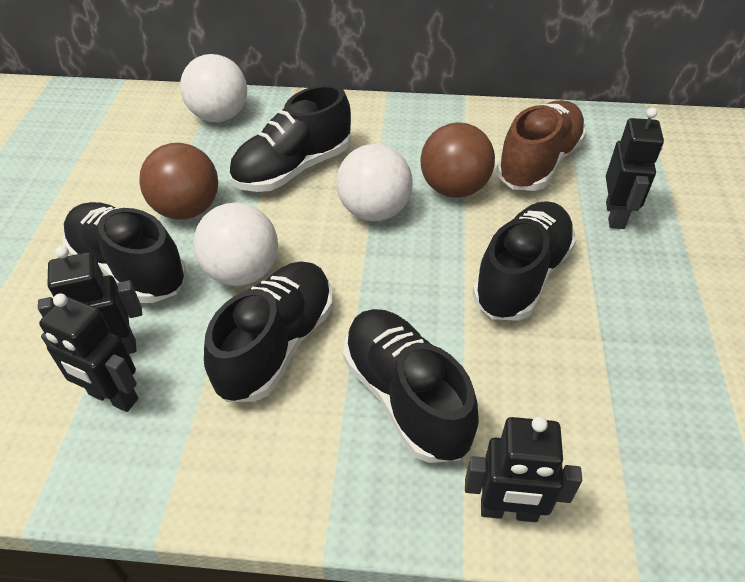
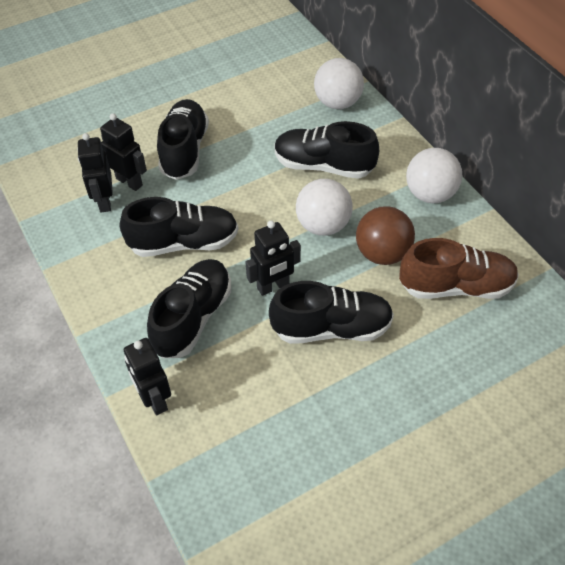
camera: 55 degrees right, 5 degrees up
(187, 209) = (246, 143): brown ball -> none
(242, 272) = (221, 196): white ball -> white ball (430, 194)
(615, 215) = (440, 355): black robot -> black robot (273, 286)

